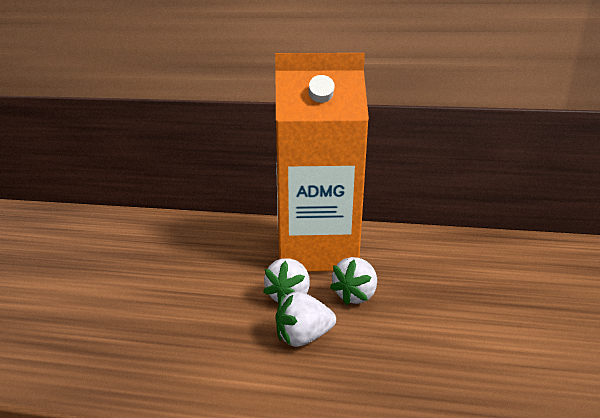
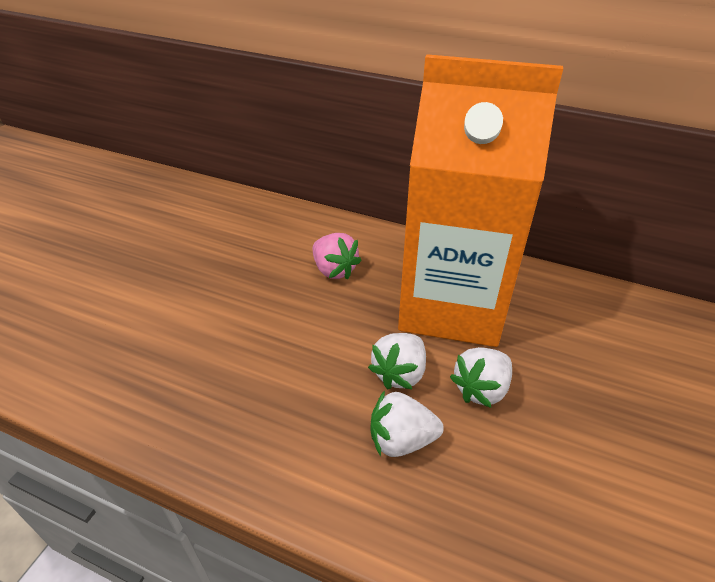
camera: 15 degrees right, 20 degrees up
(218, 245) = (334, 270): none -> pink strawberry

